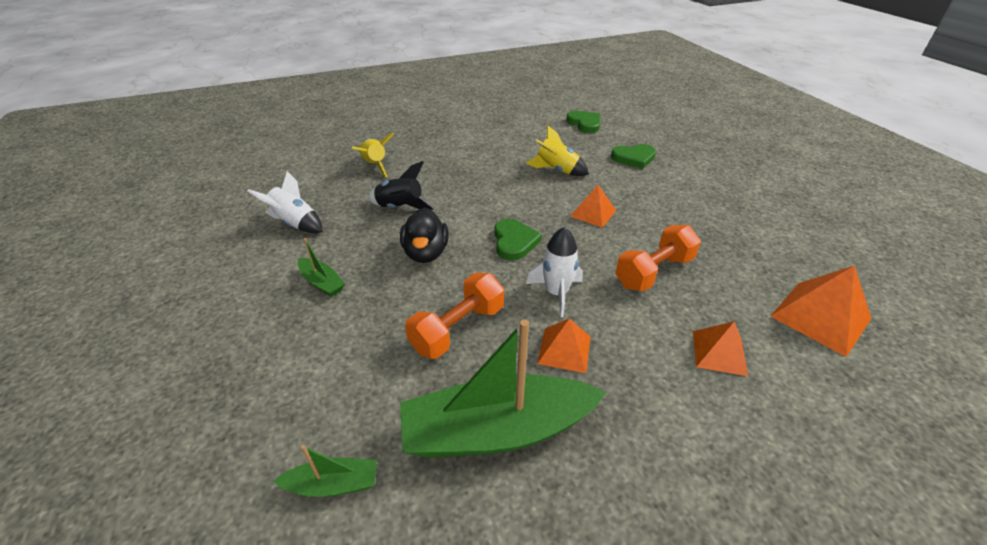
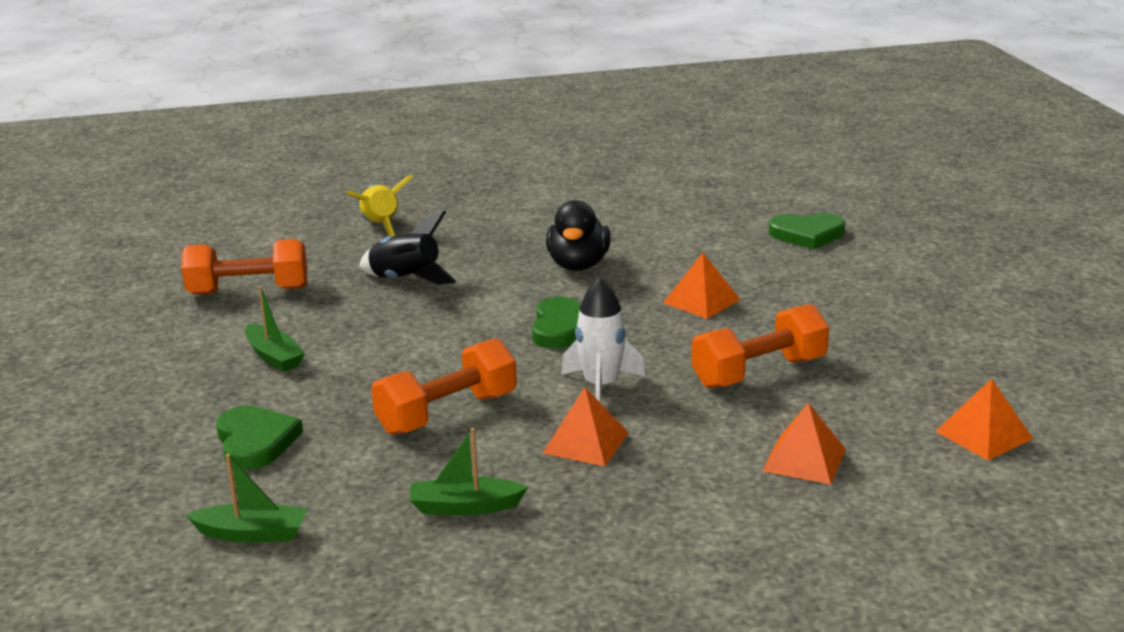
camera: 10 degrees right, 15 degrees down
(295, 223) = (248, 291): white rocket -> orange dumbbell
(426, 253) = (428, 333): black duck -> black duck (578, 265)
(497, 430) = (465, 507): green boat -> green boat, size x0.45
(557, 170) = (669, 245): yellow rocket -> none
(584, 123) = (748, 184): green heart -> green heart (255, 442)
(820, 317) = (984, 435): orange pyramid -> orange pyramid, size x0.63

